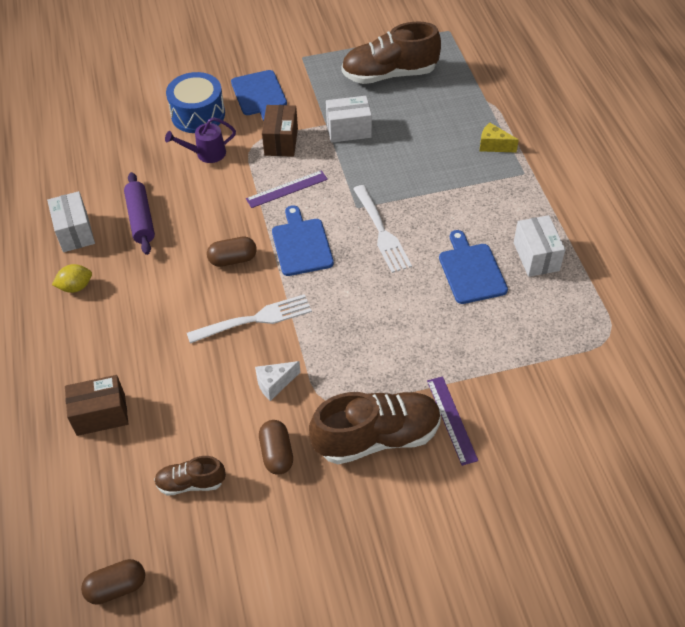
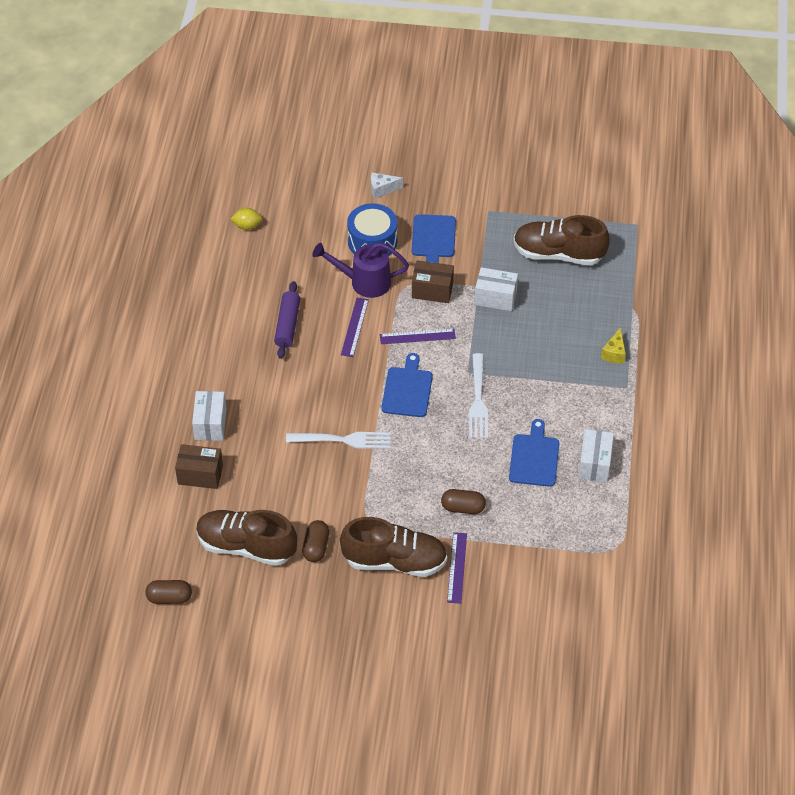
camera: 20 degrees right, 0 degrees up
(75, 232) = (231, 319): white box -> white box (210, 424)
(76, 287) = (216, 367): yellow lemon -> yellow lemon (247, 226)
(191, 483) = (246, 546): brown shoe -> brown shoe, size x1.93
(206, 154) = (364, 282): purple watering can -> purple watering can, size x1.51
(215, 199) = (354, 327): none -> purple ruler
(233, 259) = (347, 384): brown capsule -> brown capsule (463, 508)
(274, 384) = (337, 495): white cheese -> white cheese (382, 189)
(281, 141) = (432, 290): brown box -> brown box turned 75 degrees clockwise
(493, 145) = (614, 353): yellow cheese -> yellow cheese turned 120 degrees counterclockwise

